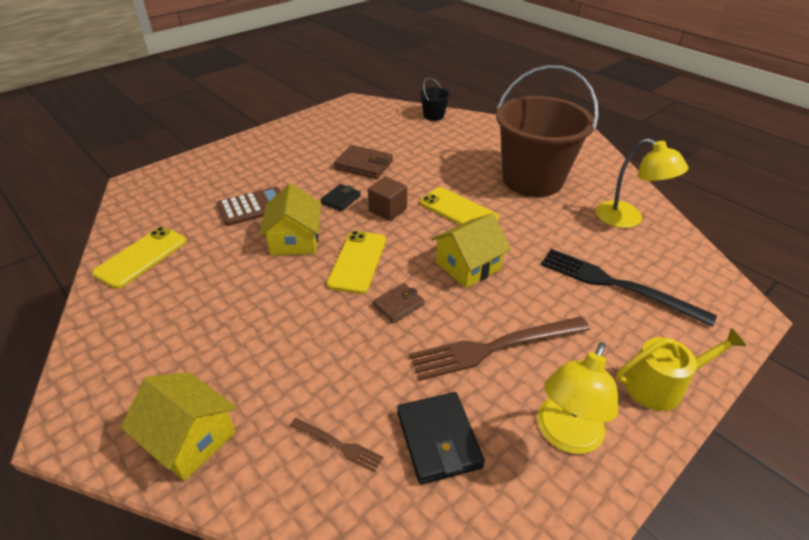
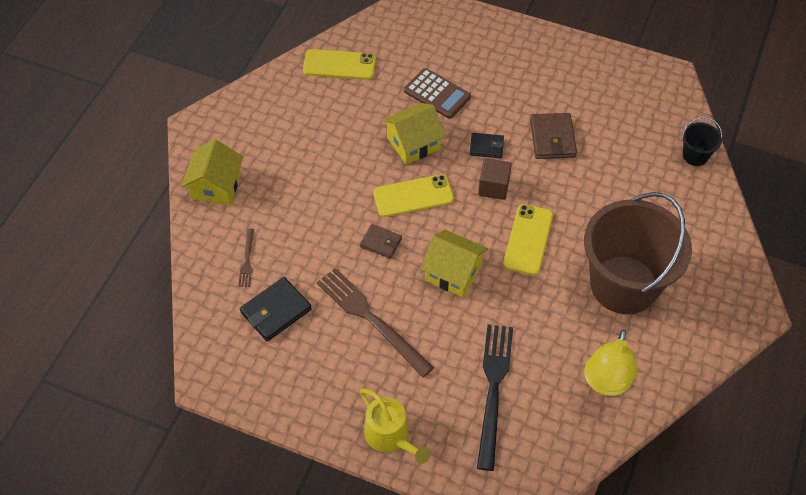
camera: 65 degrees right, 15 degrees up
(565, 436) = (313, 382): yellow lamp -> none

